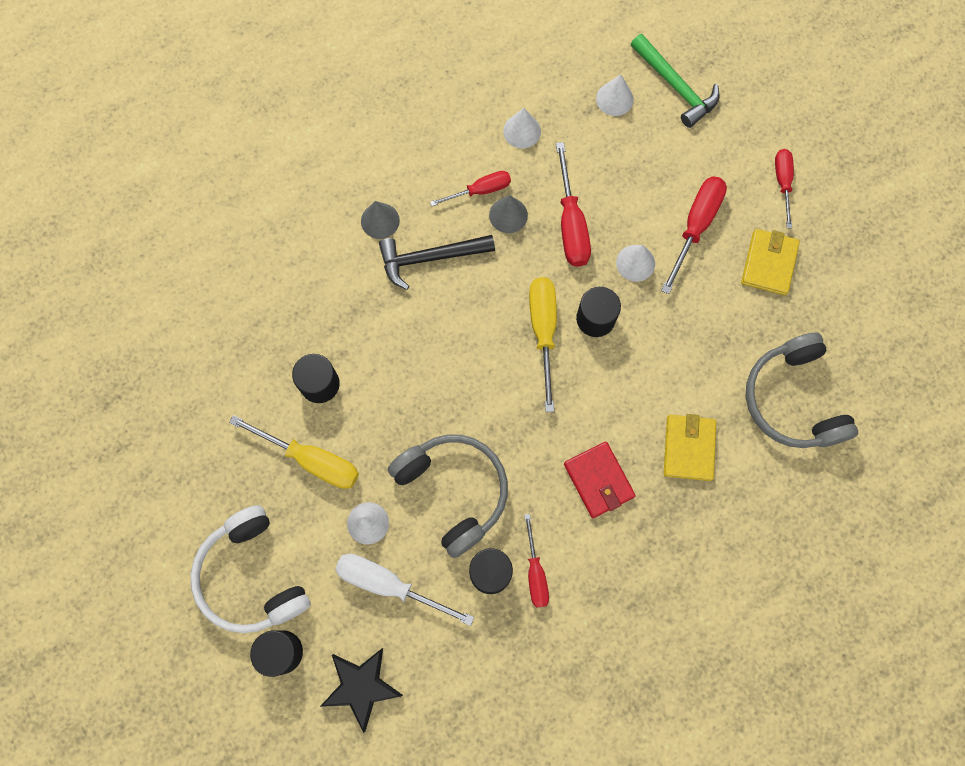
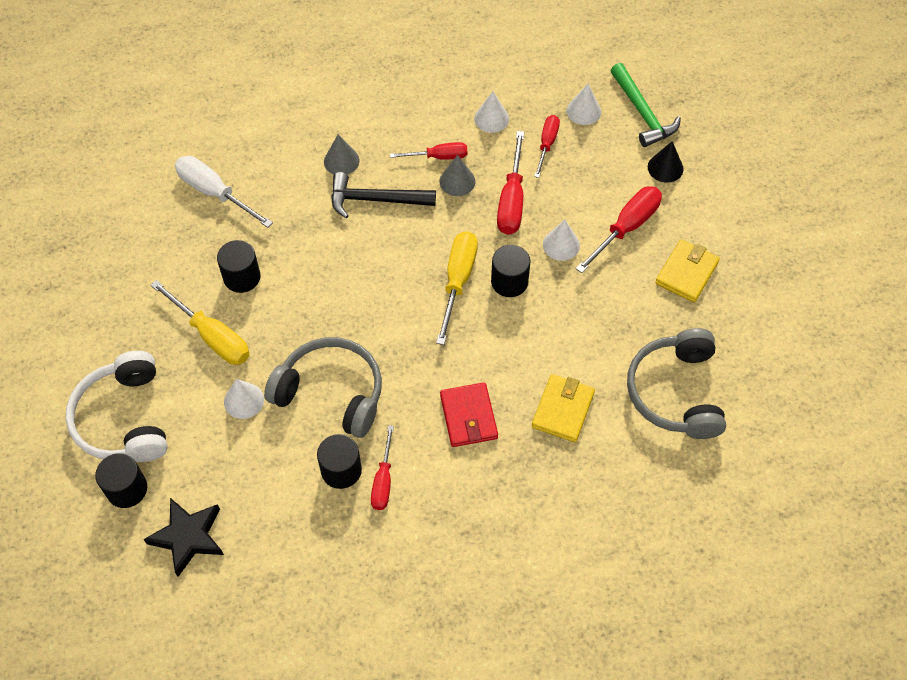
camera: 15 degrees right, 15 degrees down
(389, 584) = (244, 457): white screwdriver -> white screwdriver (214, 193)
(454, 491) = (331, 393): grey headphones -> grey headphones turned 45 degrees counterclockwise
(716, 146) = (665, 168): none -> black cone
(782, 183) = (719, 210): red screwdriver -> red screwdriver (547, 144)

